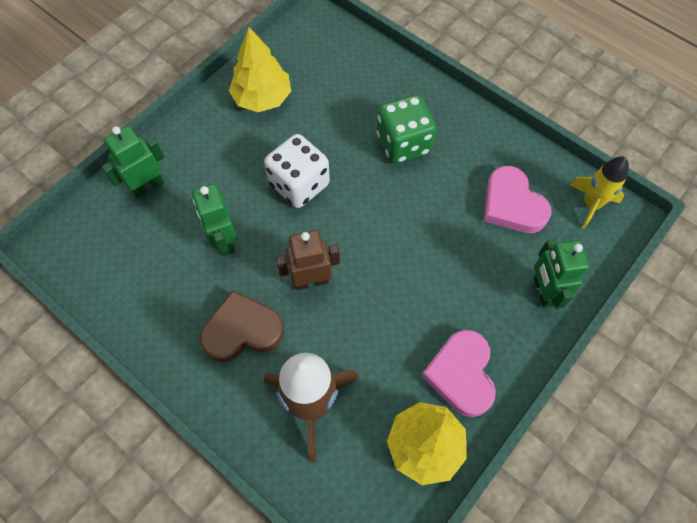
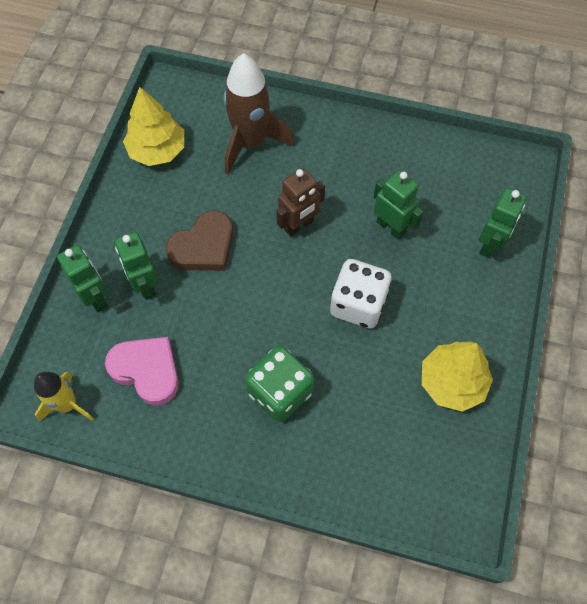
camera: 155 degrees right, 0 degrees up
(242, 330) = (331, 169): brown heart -> brown heart (203, 246)
(461, 374) = (146, 205): pink heart -> none
(490, 283) = (145, 285): none -> green robot

